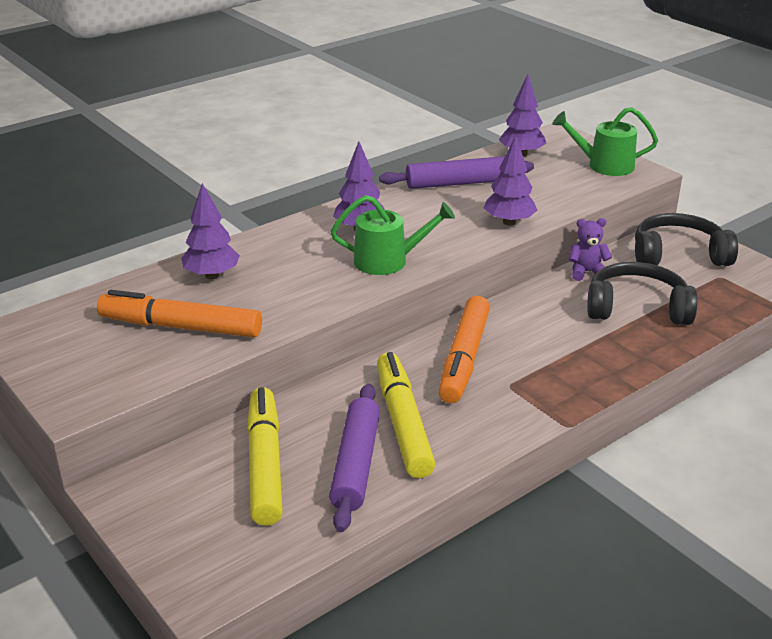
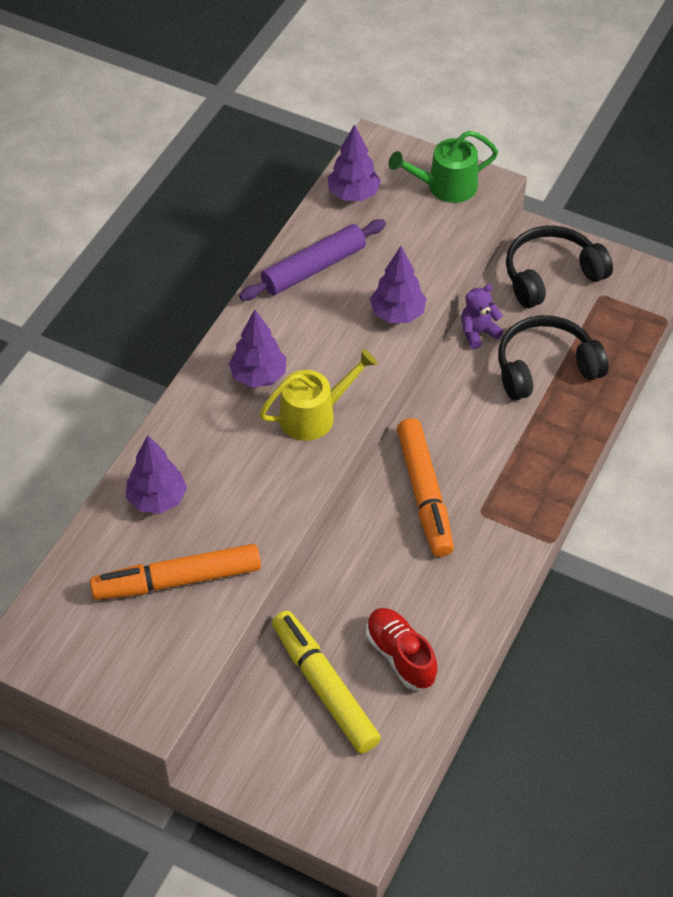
camera: 25 degrees left, 20 degrees up
(356, 464) = (400, 656): purple rolling pin -> red shoe
(388, 261) = (314, 415): green watering can -> yellow watering can
(403, 424) = (414, 594): yellow marker -> none

